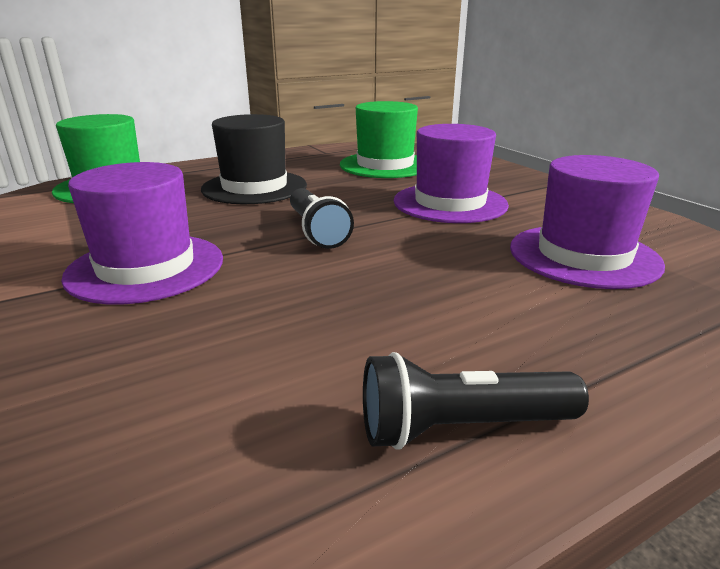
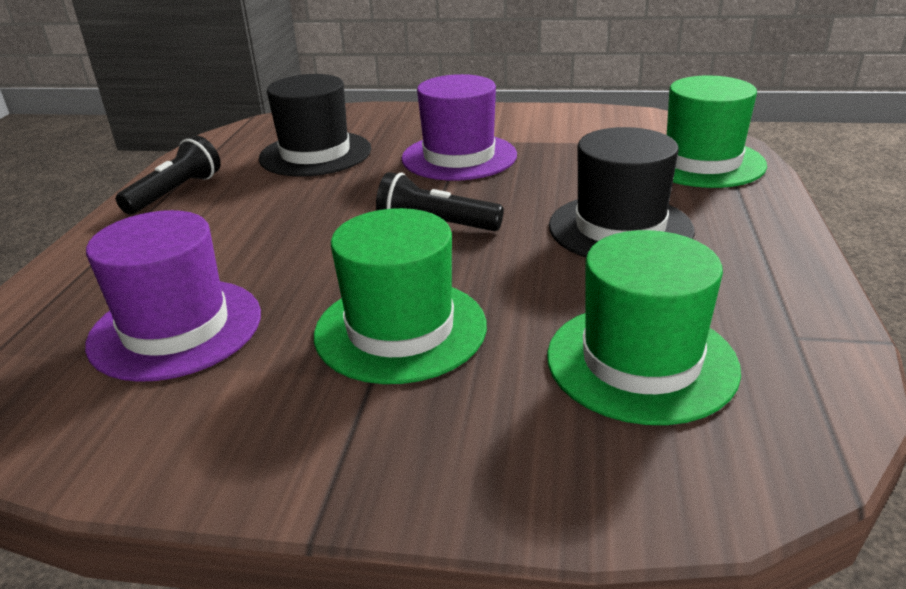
camera: 130 degrees right, 5 degrees up
(193, 372) = (315, 154): none -> black hat
(450, 203) = (400, 329): purple hat -> green hat

